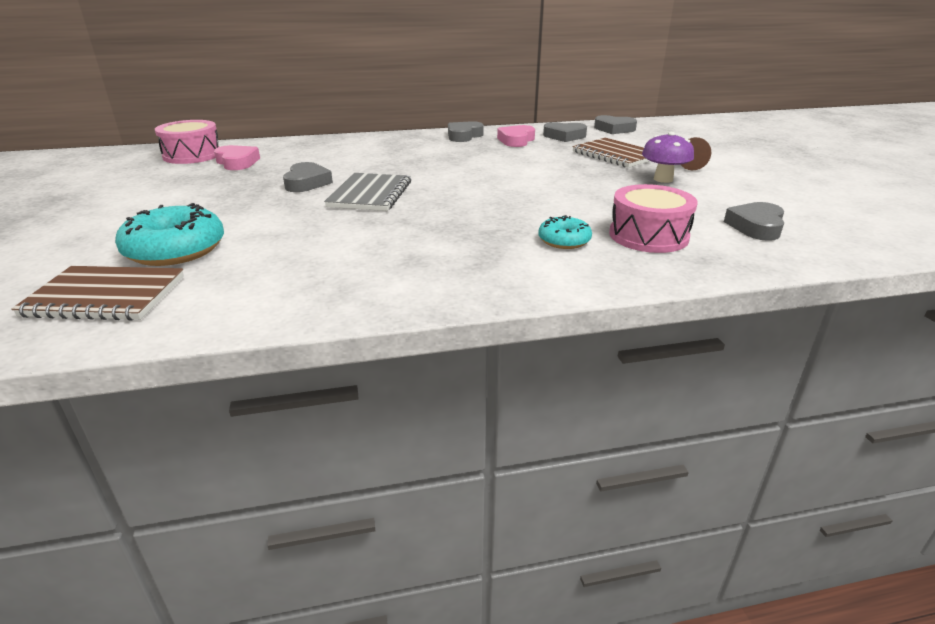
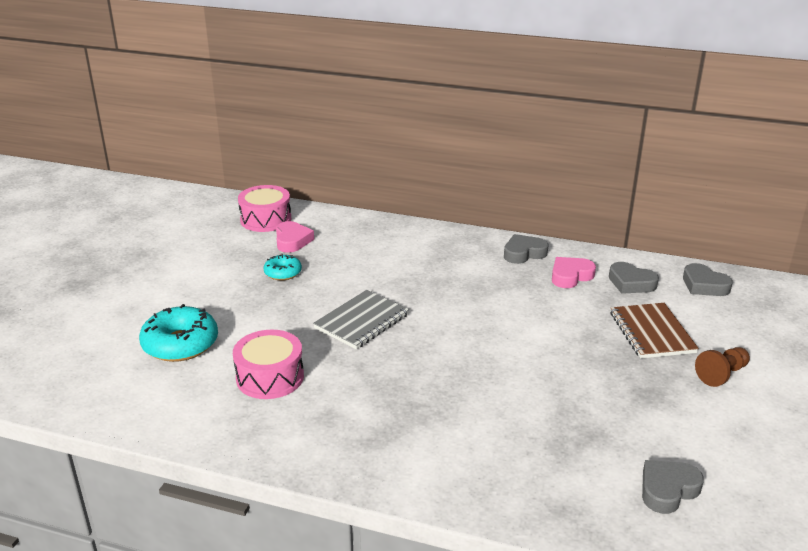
camera: 30 degrees right, 0 degrees up
(105, 296) = (114, 378): brown notebook -> none
(307, 183) = (325, 288): grey heart -> none
(564, 241) = (464, 439): turquoise donut -> turquoise donut (283, 273)
(648, 236) = (546, 461): pink drum -> pink drum (270, 377)
(663, 179) = (657, 388): purple mushroom -> none

